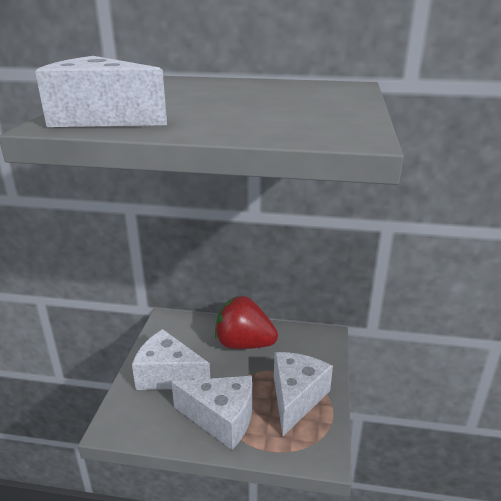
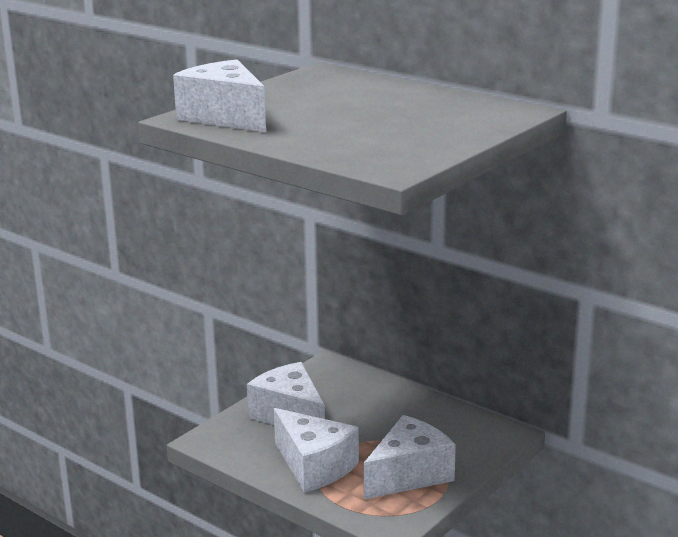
camera: 30 degrees right, 5 degrees down
(244, 344) = (397, 411): red strawberry -> none

